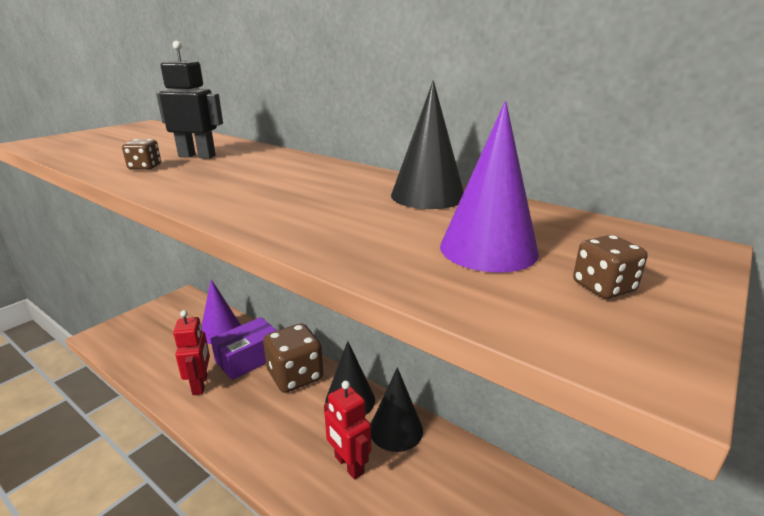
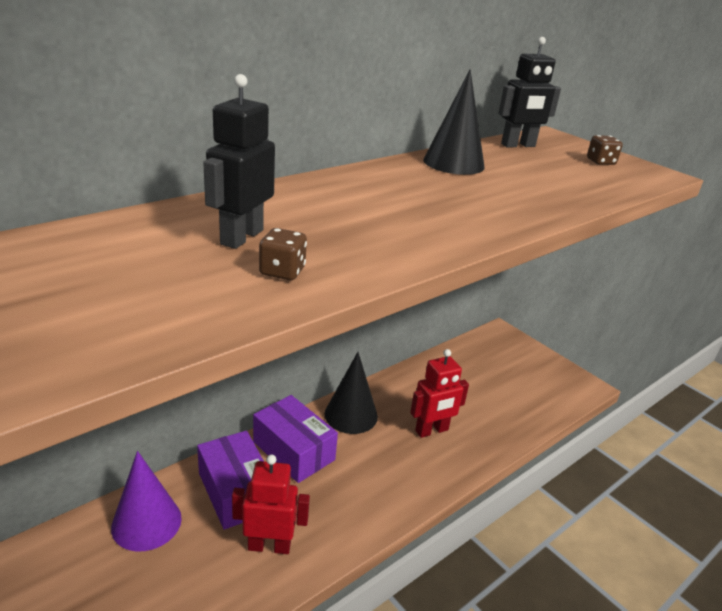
camera: 80 degrees left, 5 degrees up
(295, 376) = (293, 451): brown dice -> purple box
(396, 429) = (398, 394): black cone -> none
(488, 249) = (557, 170): purple cone -> none
(569, 224) = (518, 145): none -> black robot

